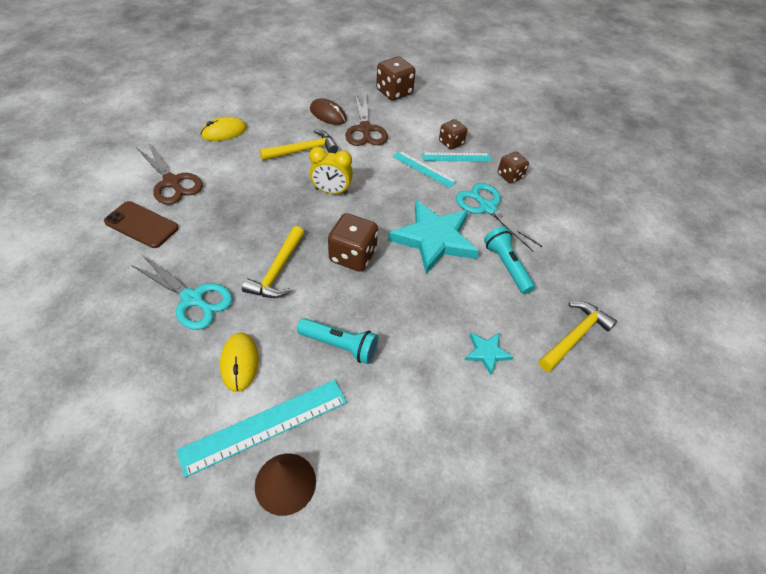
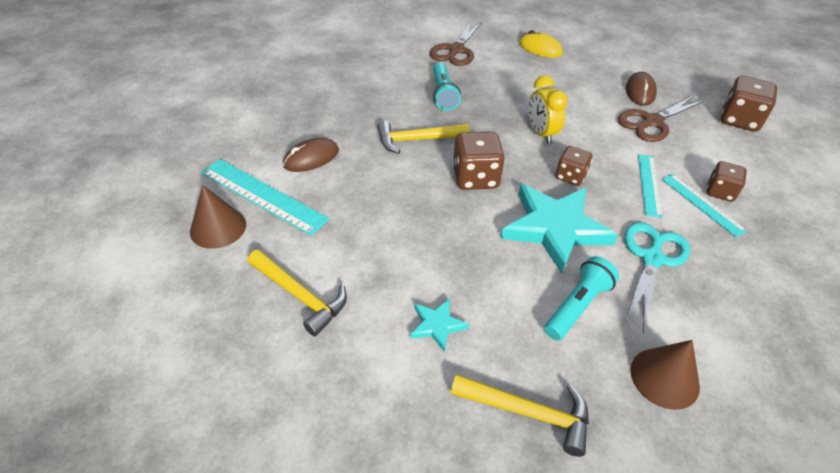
camera: 65 degrees right, 5 degrees down
(141, 225) = (401, 57): brown phone -> none
(192, 299) = (352, 110): turquoise scissors -> none
(239, 362) = (311, 158): yellow mouse -> brown mouse
(303, 150) = (572, 97): yellow hammer -> yellow hammer (300, 295)
(340, 345) = (367, 209): turquoise flashlight -> turquoise flashlight (443, 94)
(510, 176) = (733, 264): brown dice -> brown dice (570, 176)
(575, 256) = (664, 377): none -> brown cone

